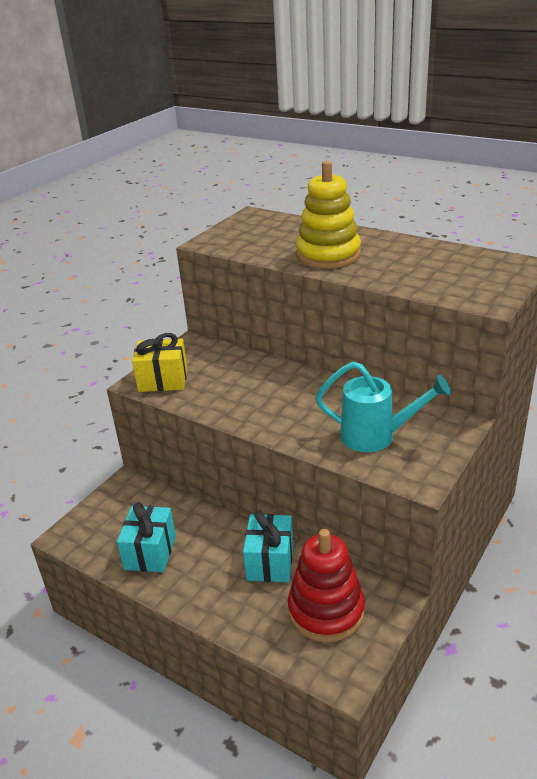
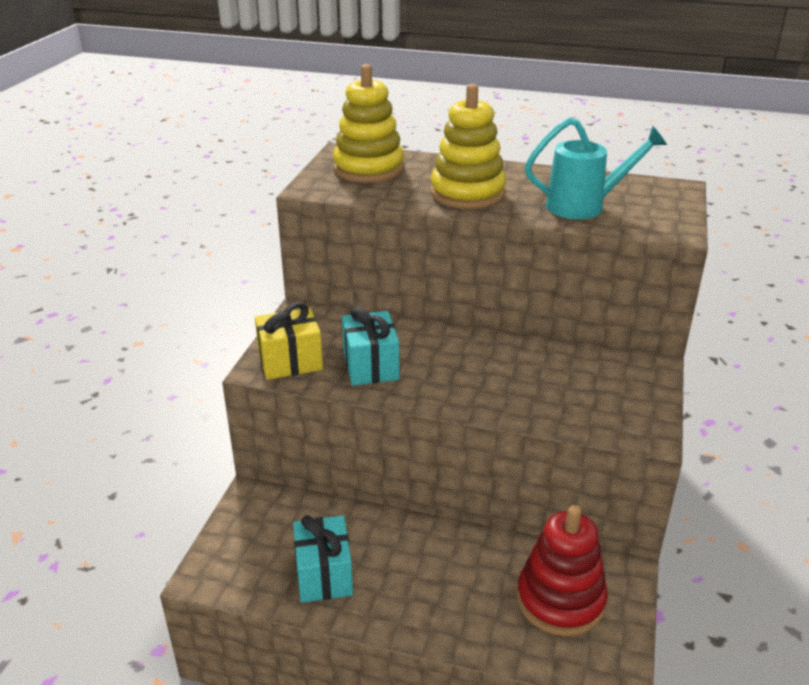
camera: 20 degrees left, 0 degrees up
(262, 229) = (368, 168): none -> yellow stacking toy
(270, 562) = (472, 558): turquoise gift -> turquoise gift (371, 366)
(376, 436) = (574, 393): turquoise watering can -> turquoise watering can (584, 206)

